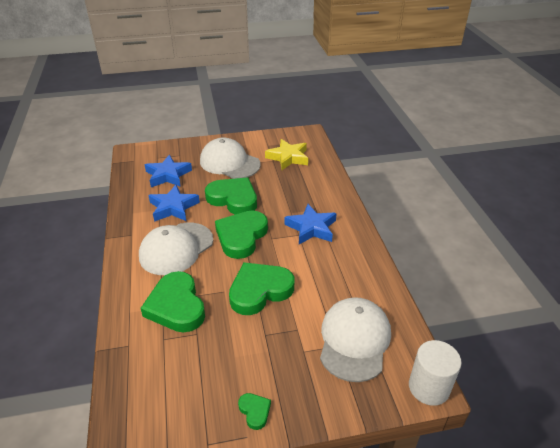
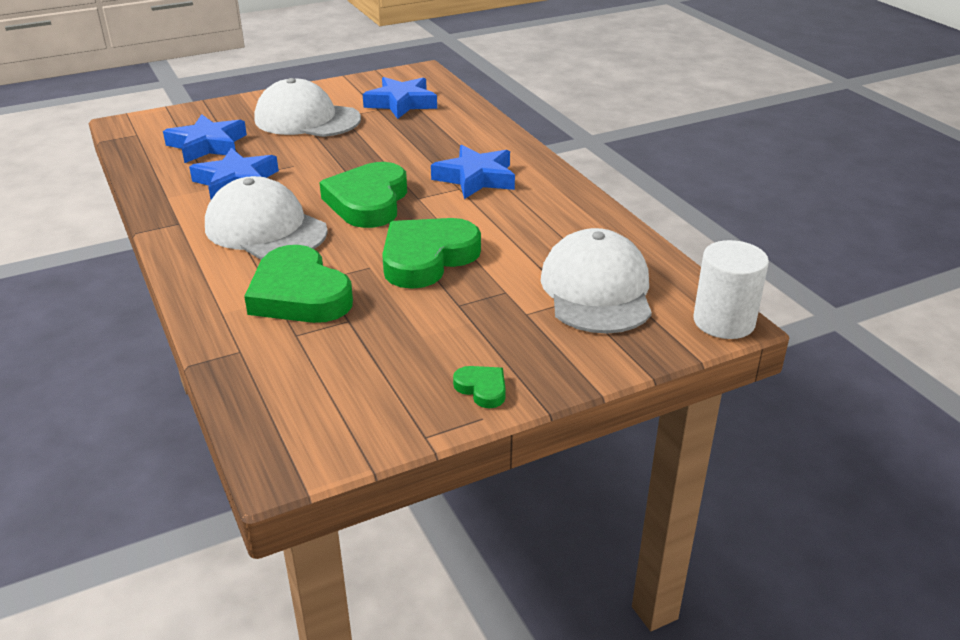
camera: 15 degrees left, 5 degrees down
(176, 248) = (265, 229): white cap -> white cap turned 105 degrees clockwise
(233, 199) = (334, 160): green heart -> none
(288, 157) = (401, 103): yellow star -> blue star

